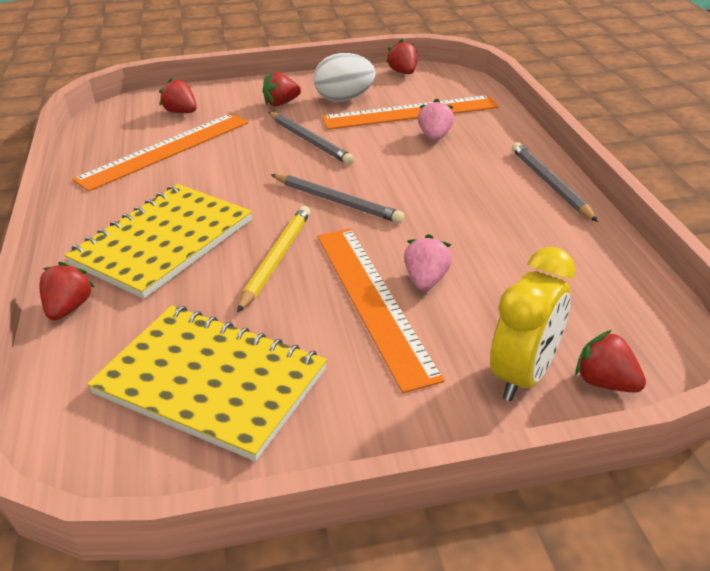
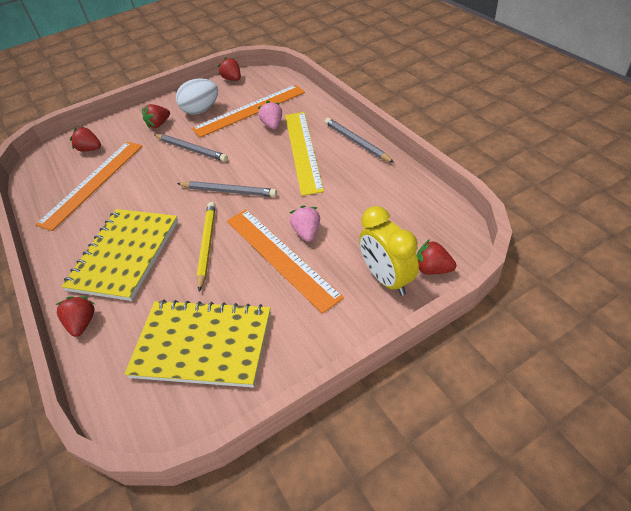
camera: 15 degrees left, 10 degrees up
(464, 176) = (302, 150): none -> yellow ruler
(524, 375) = (387, 279): yellow clock -> yellow clock turned 135 degrees clockwise

